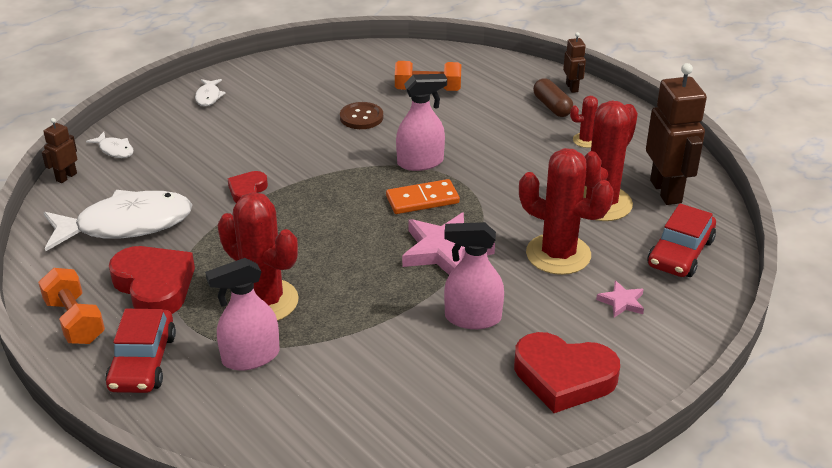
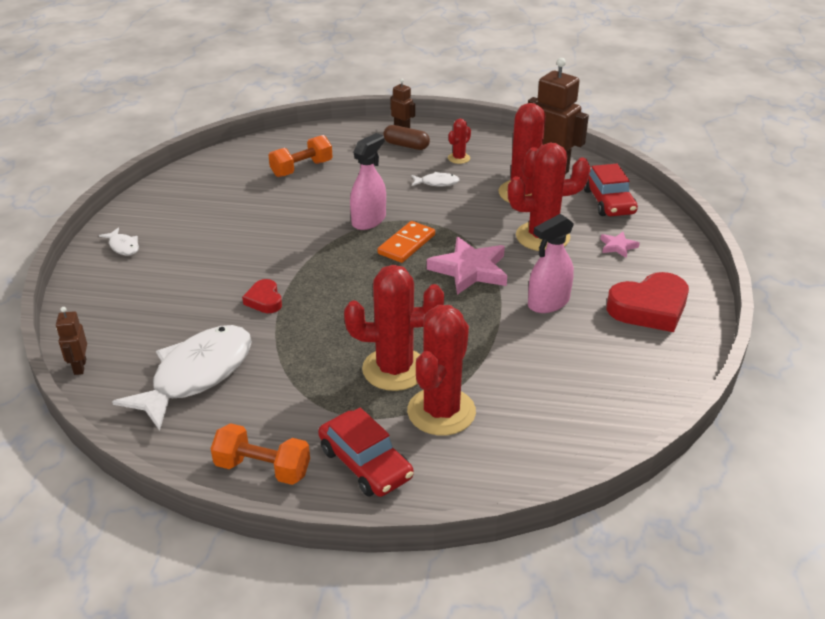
camera: 40 degrees left, 0 degrees up
(115, 150) = (95, 324): white fish -> white fish (437, 183)
(154, 286) = (291, 406): red heart -> none
(250, 357) = (441, 412): pink spray bottle -> red cactus
(361, 117) = (278, 208): brown button -> none

